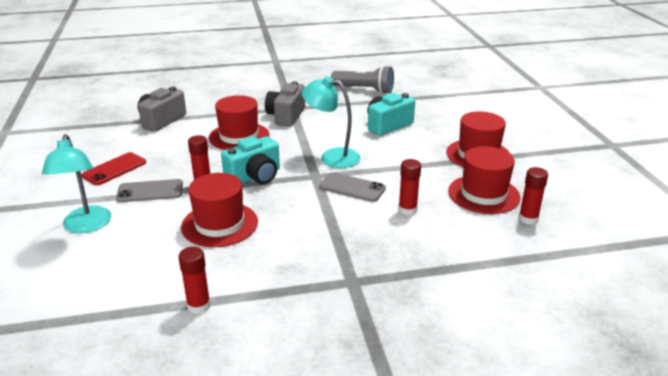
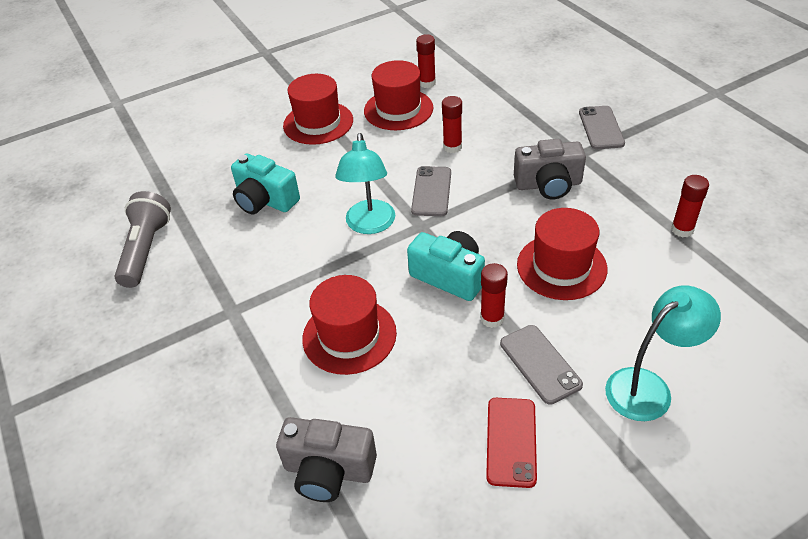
camera: 105 degrees left, 15 degrees up
(114, 169) = (511, 441): red phone -> red phone turned 75 degrees clockwise
(286, 116) = (263, 307): grey camera -> grey camera (548, 184)
(389, 313) = (601, 128): none -> grey phone

